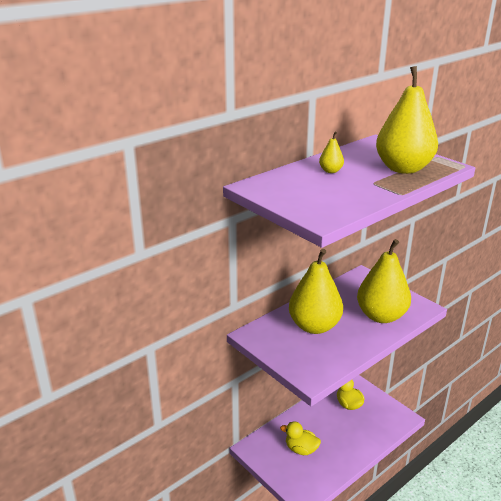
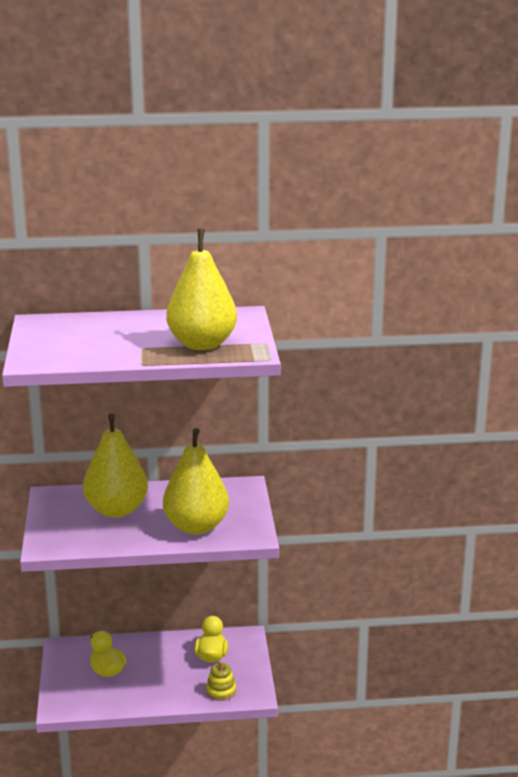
camera: 35 degrees right, 5 degrees down
(330, 171) = (130, 327): yellow pear -> none
(383, 425) = (221, 691): none -> yellow stacking toy

